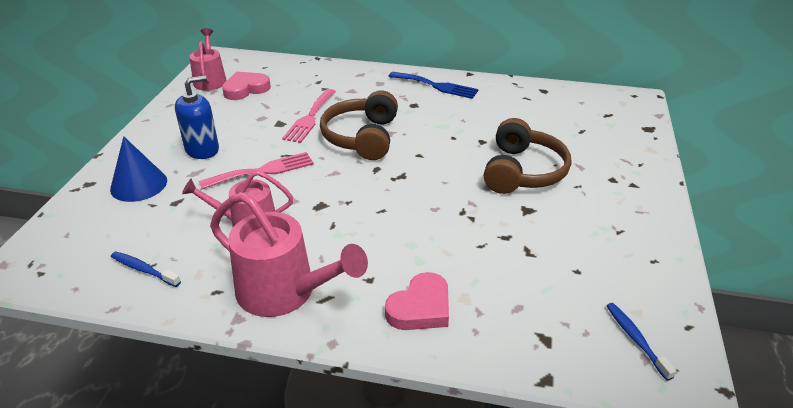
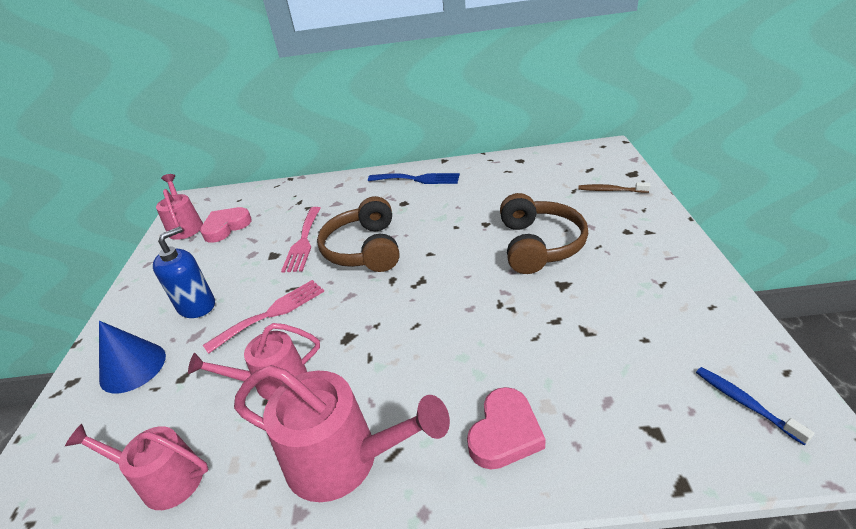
camera: 10 degrees left, 0 degrees up
(143, 269) = (164, 479): blue toothbrush -> pink watering can
(618, 139) = (610, 190): none -> brown toothbrush

